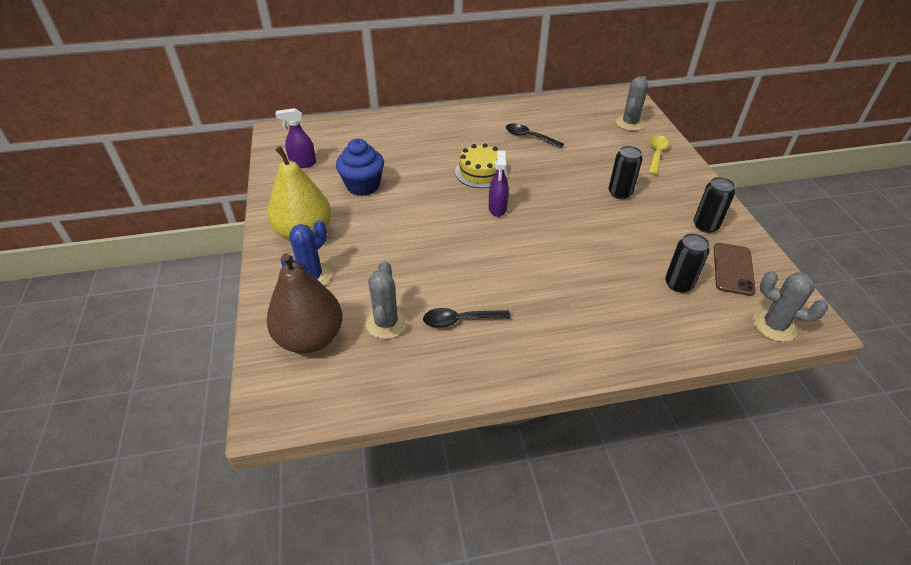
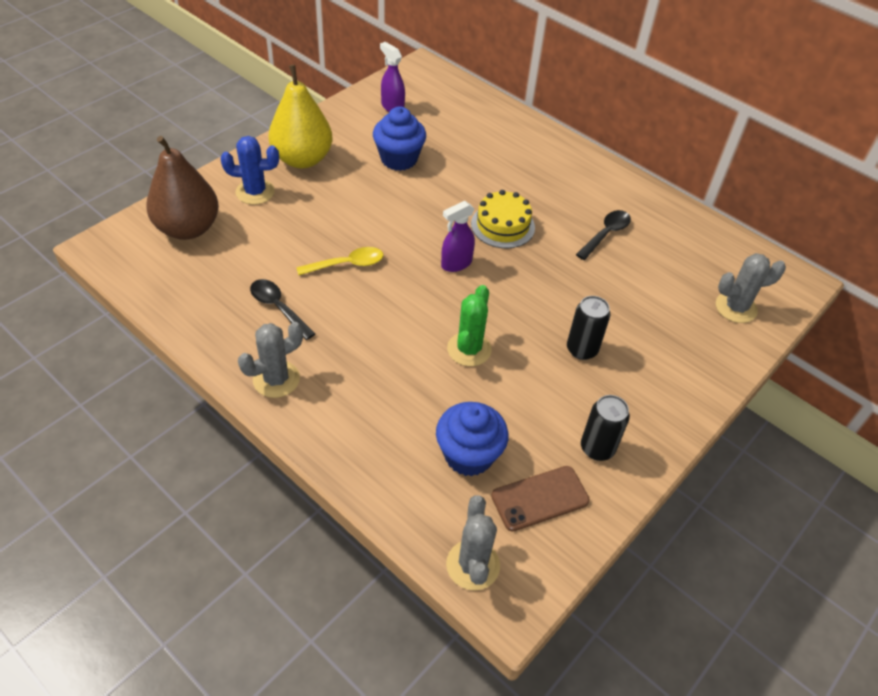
camera: 50 degrees right, 5 degrees up
(386, 323) = (238, 263): grey cactus -> grey cactus (276, 379)
(529, 137) = (606, 234): black spoon -> black spoon turned 45 degrees clockwise
(583, 240) = (469, 349): none -> green cactus
(656, 154) = (696, 355): yellow spoon -> yellow spoon (347, 264)
(678, 284) = (468, 455): black can -> blue cupcake

